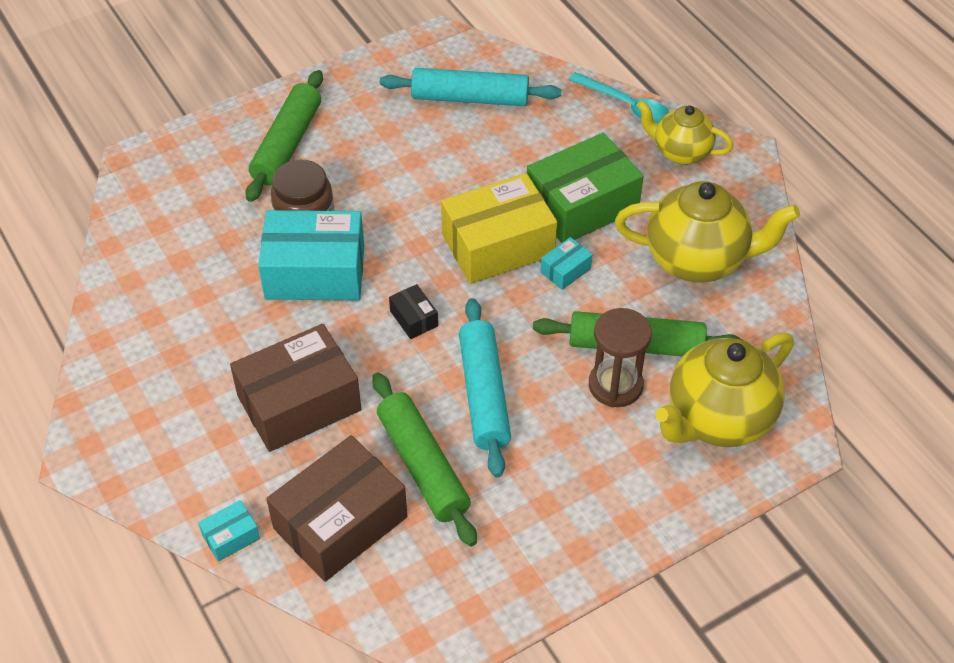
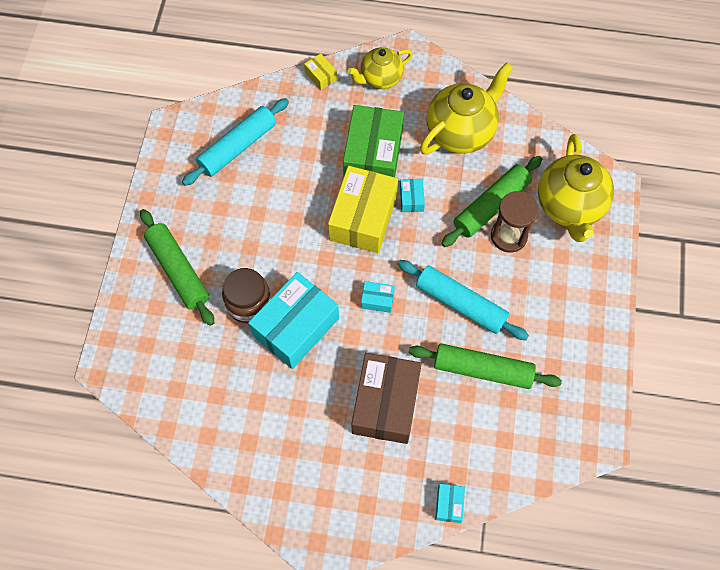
camera: 50 degrees left, 15 degrees up
(340, 522) = (485, 439): brown box -> none
(414, 318) = (377, 300): black box -> turquoise box
(626, 105) = (321, 76): turquoise spoon -> yellow box

